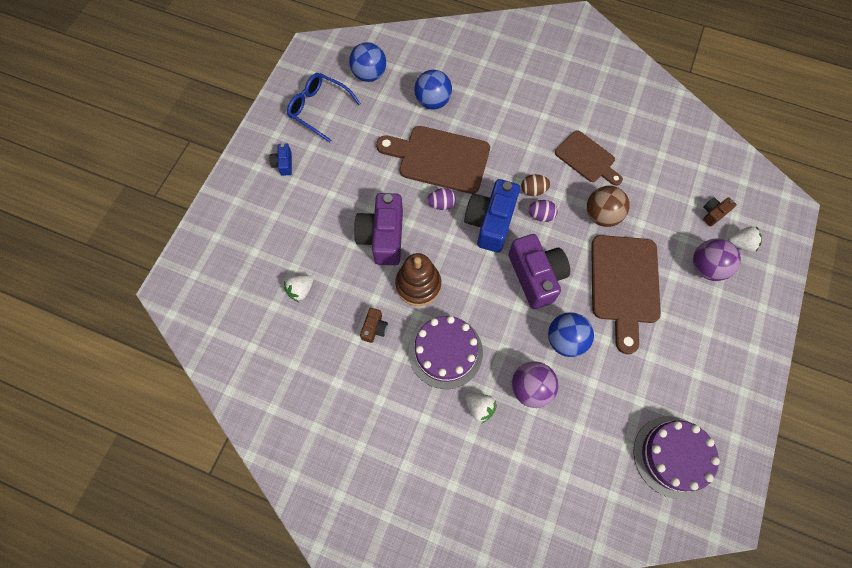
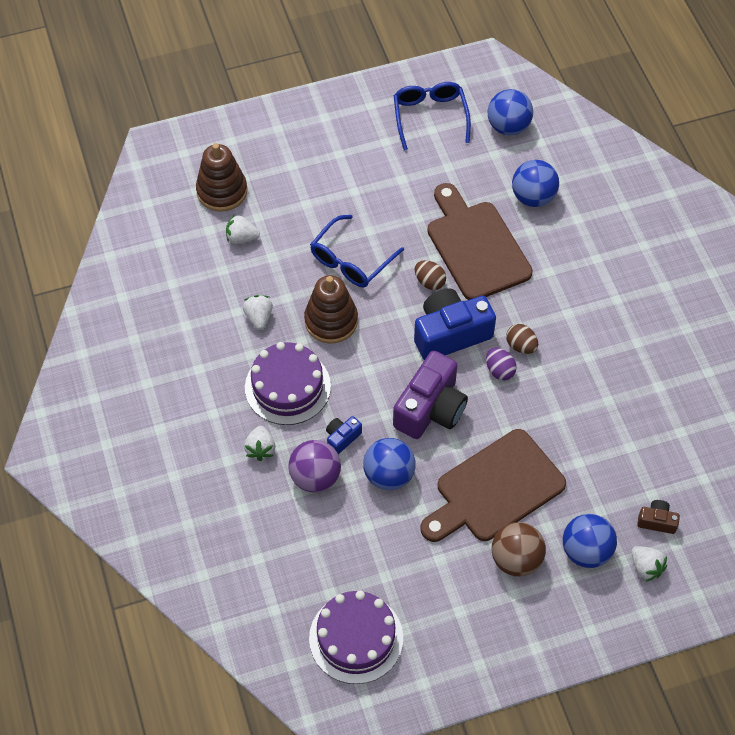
camera: 50 degrees right, 10 degrees down
(251, 274) = (222, 191): none -> brown stacking toy
(283, 164) = (347, 134): blue camera -> blue camera (342, 438)
(374, 328) = (259, 317): brown camera -> white strawberry
(383, 237) = (351, 260): purple camera -> blue glasses
(441, 204) = (429, 282): purple egg -> brown egg
(587, 158) = (605, 368): brown cutting board -> none
(601, 215) = (552, 422): brown ball -> brown ball (516, 559)
(706, 267) = (586, 551): purple ball -> blue ball

